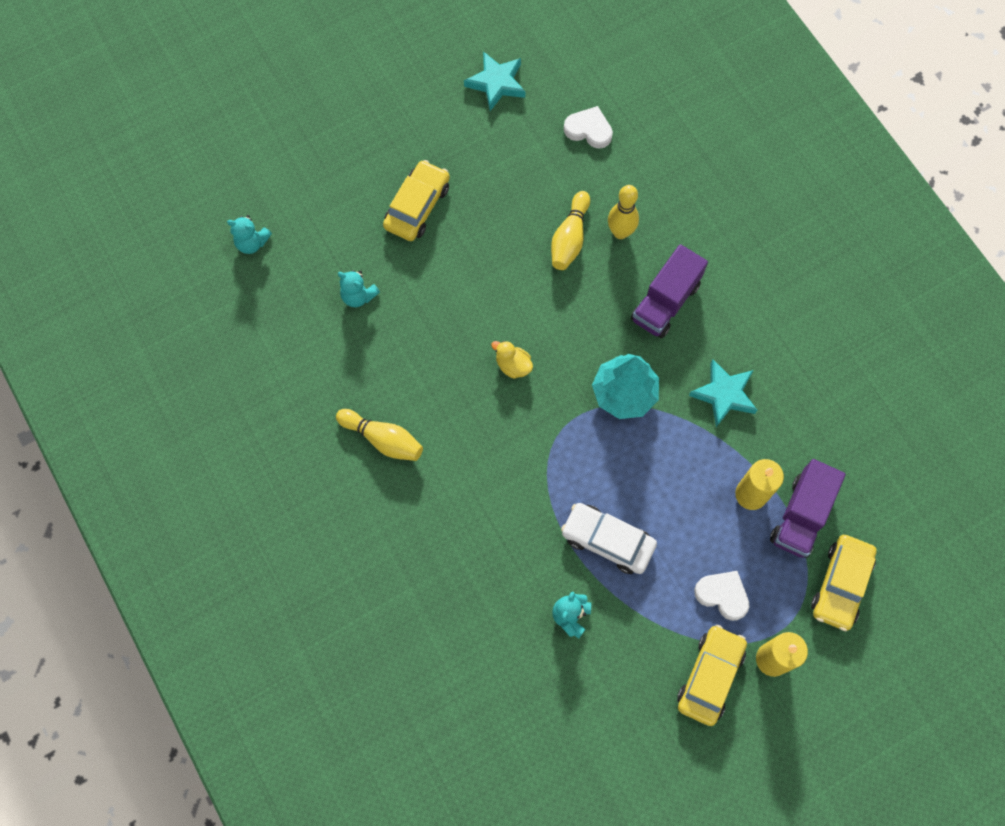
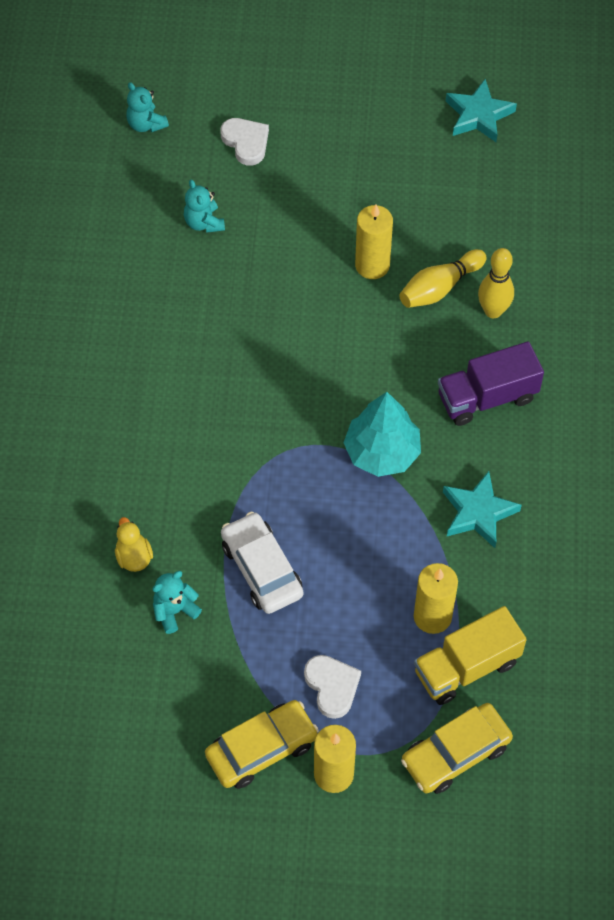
camera: 35 degrees right, 10 degrees down
(383, 439) = (128, 355): yellow bowling pin -> none
(417, 206) = (318, 179): yellow car -> none
(508, 251) = (372, 265): none -> yellow candle
(513, 365) = (296, 365): yellow duck -> yellow duck (134, 557)
(589, 130) = (535, 204): white heart -> white heart (246, 142)
(801, 515) = (466, 667): purple truck -> yellow truck

